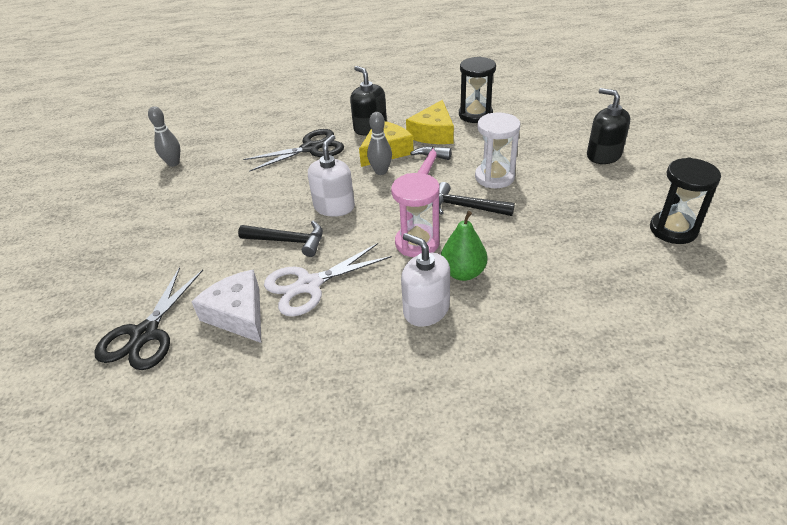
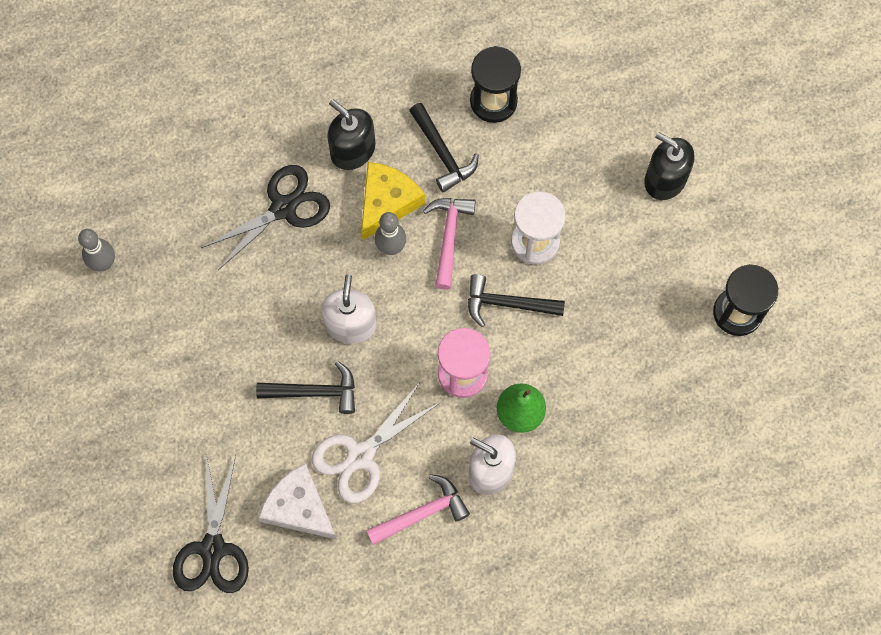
camera: 15 degrees left, 30 degrees up
(351, 333) = (422, 513): none -> pink hammer
(433, 133) = (442, 154): yellow cheese -> black hammer

